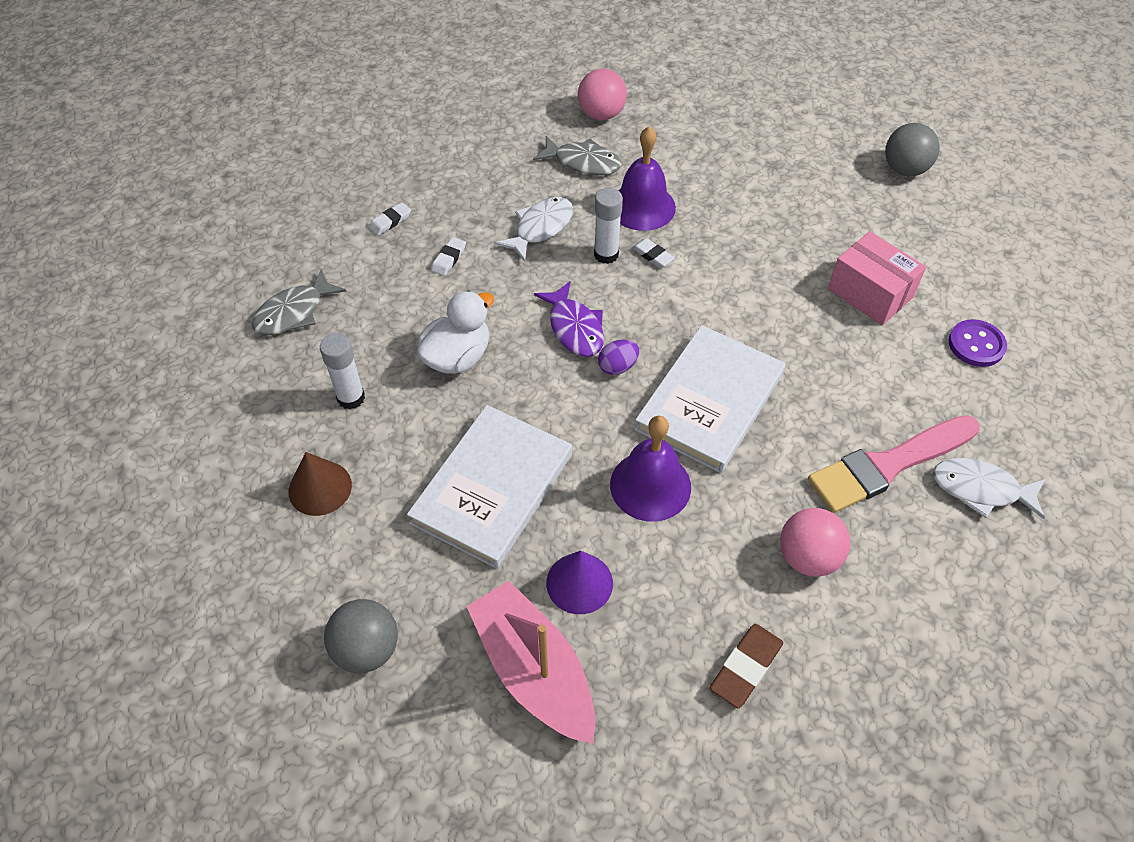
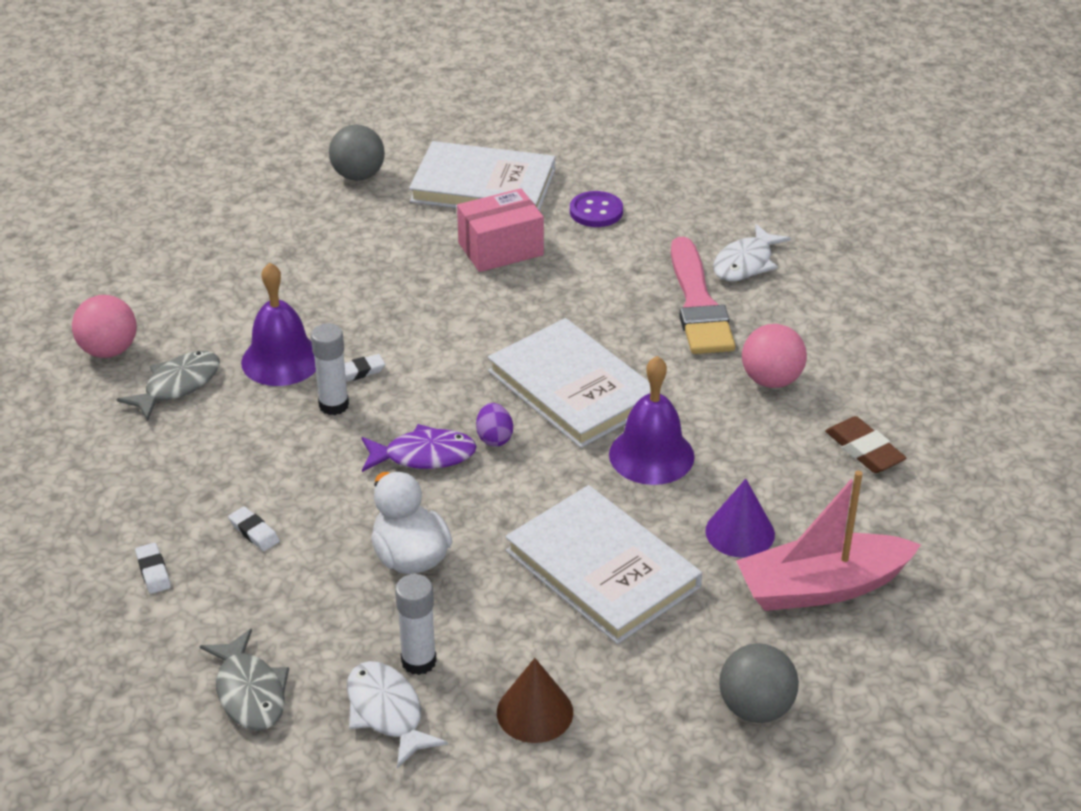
camera: 70 degrees left, 15 degrees down
(540, 228) = (258, 445): white fish -> white fish (387, 712)
(953, 253) = (483, 186): none -> white book

